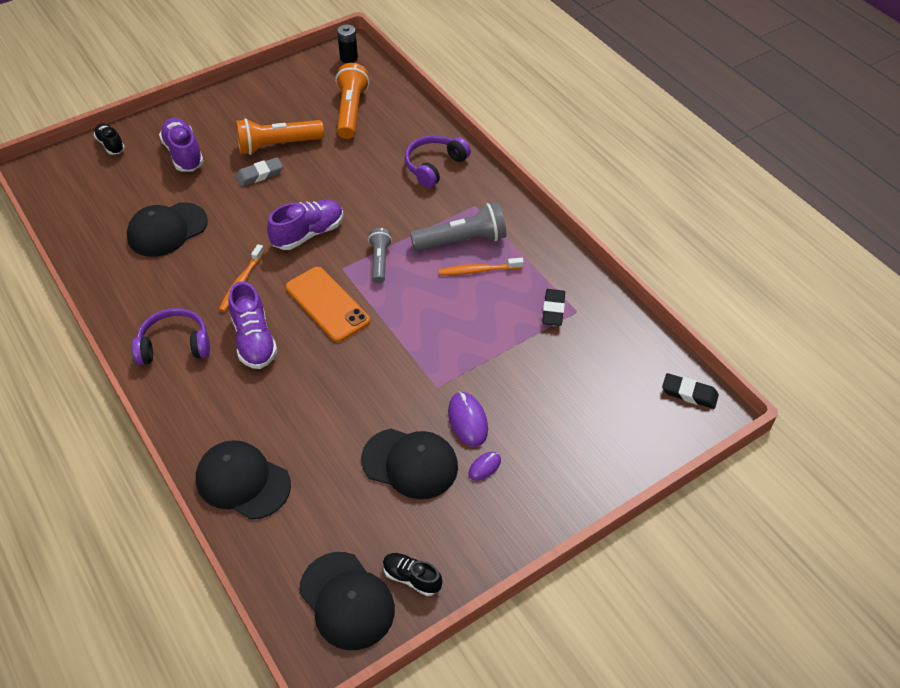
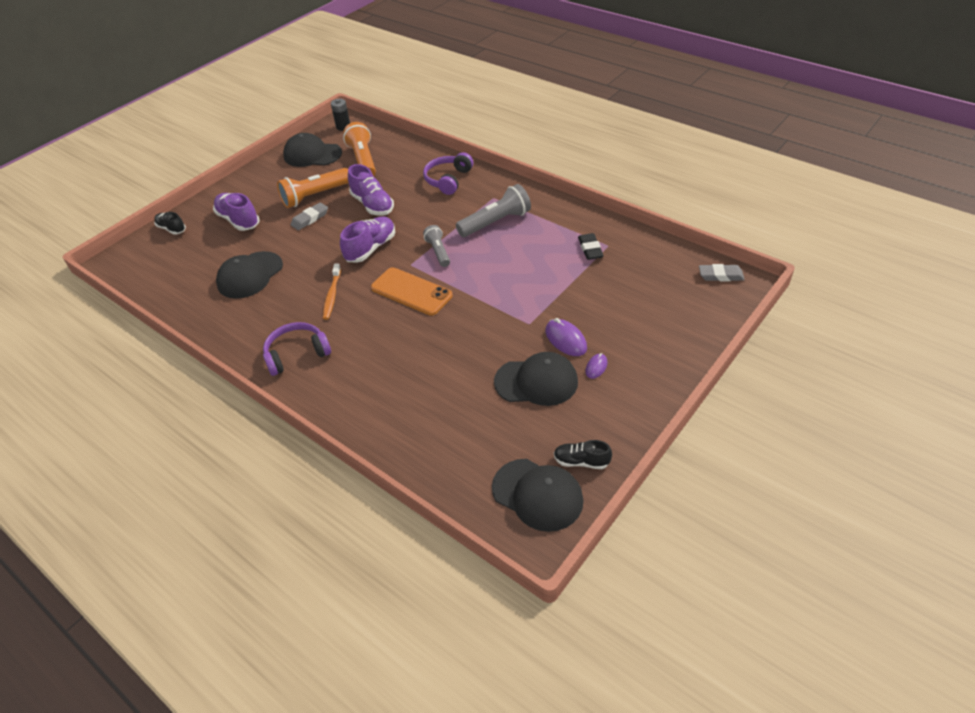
camera: 15 degrees left, 5 degrees down
(243, 481) = (405, 435): black cap -> black cap (312, 154)
(254, 340) = (363, 332): purple shoe -> purple shoe (372, 205)
(478, 270) = (519, 238): orange toothbrush -> none
(689, 393) = (720, 275): black eraser -> grey eraser

